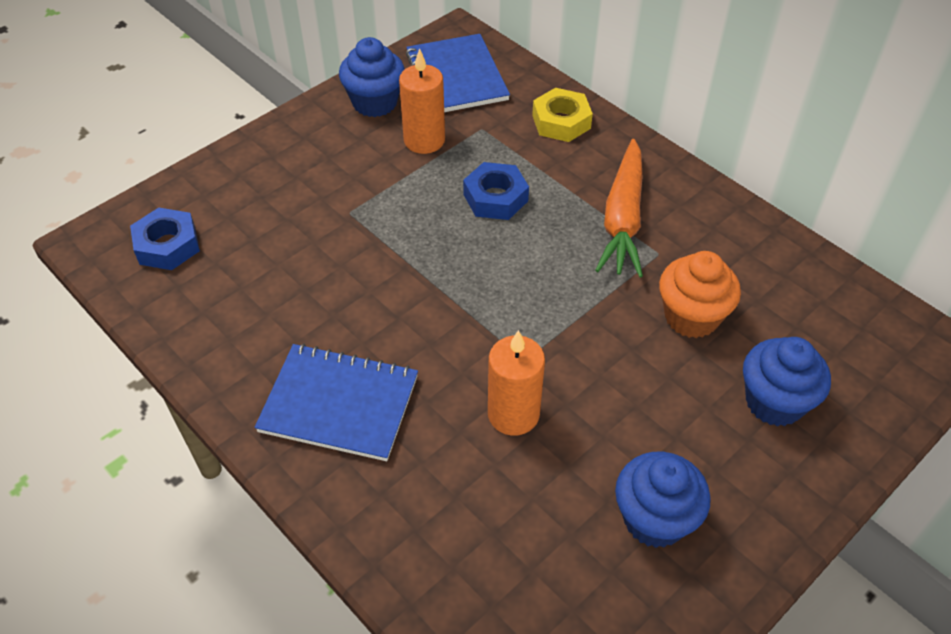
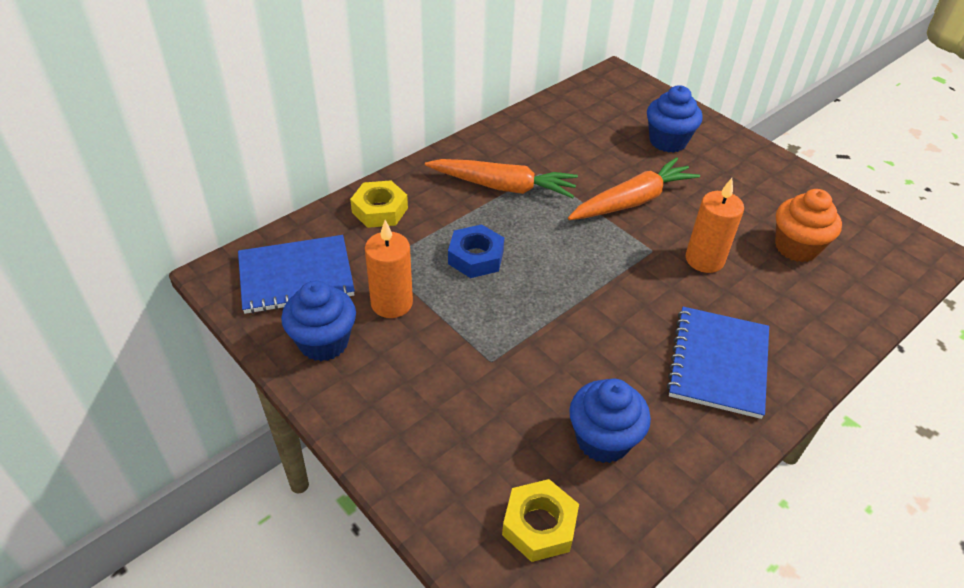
camera: 90 degrees left, 5 degrees down
(167, 245) = (539, 525): blue nut -> yellow nut
(620, 346) = (632, 201): none -> orange carrot
(654, 519) = (769, 201): blue cupcake -> blue cupcake (603, 440)
(691, 317) = (601, 165): orange cupcake -> orange cupcake (796, 247)

